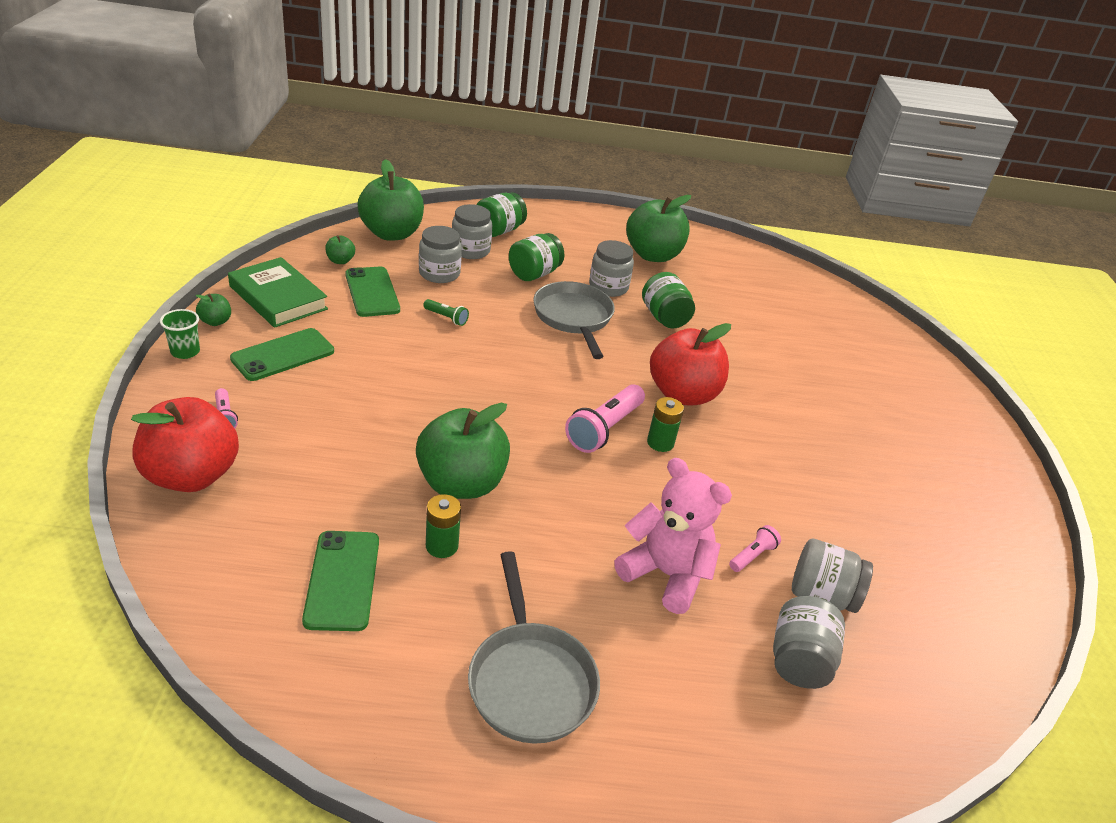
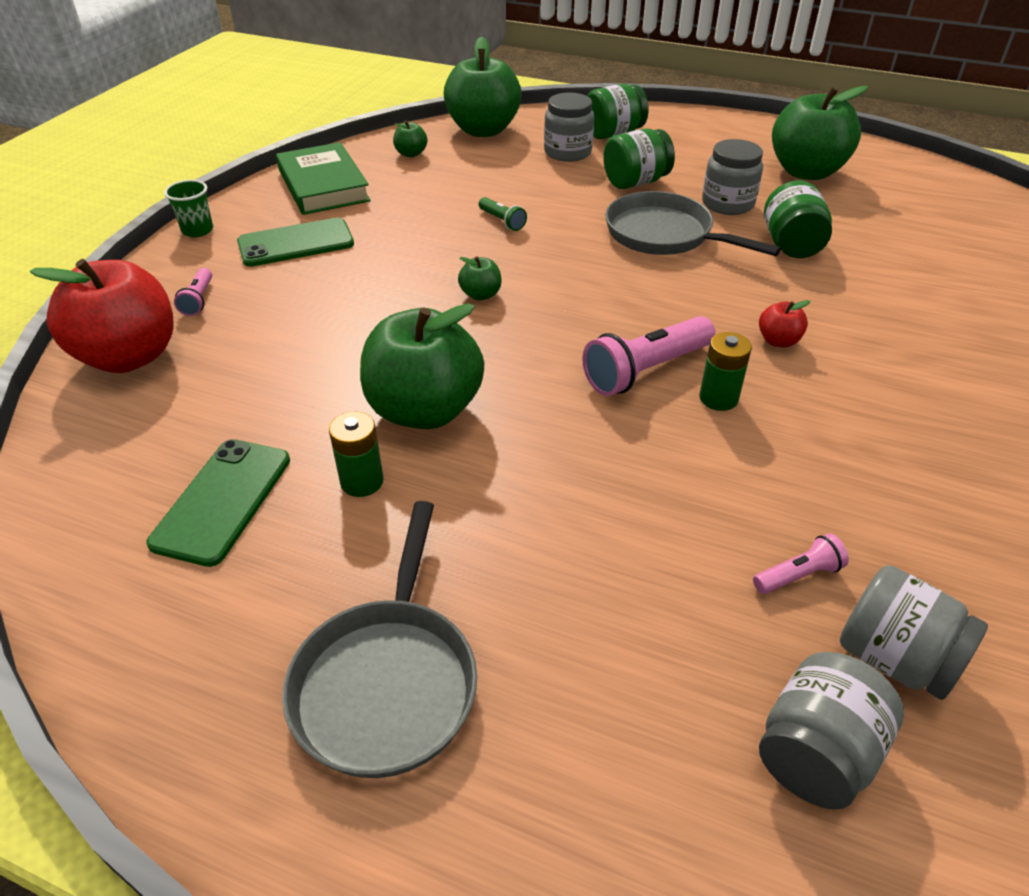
camera: 25 degrees right, 5 degrees up
(215, 321) = (245, 204): green apple -> green apple (480, 295)
(372, 292) = (429, 187): green phone -> none
(439, 274) = (517, 174): grey jar -> none
(574, 318) = (664, 235): grey pan -> grey pan turned 60 degrees counterclockwise
(665, 574) = (650, 576): pink teddy bear -> none
(682, 394) = (778, 341): red apple -> red apple, size x0.43

